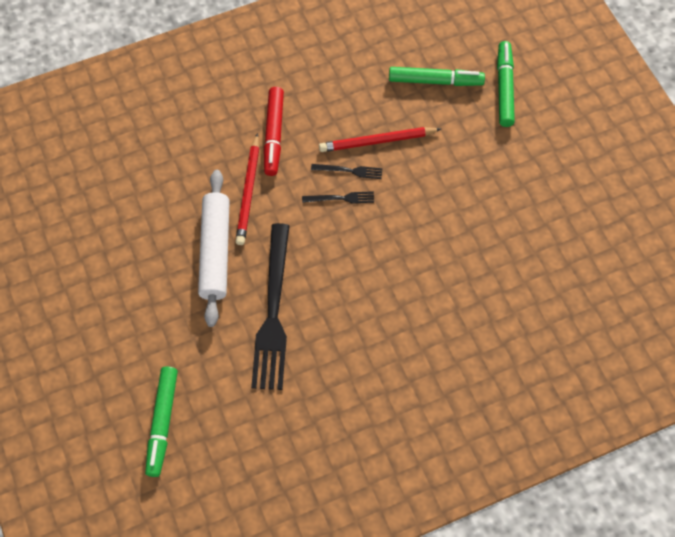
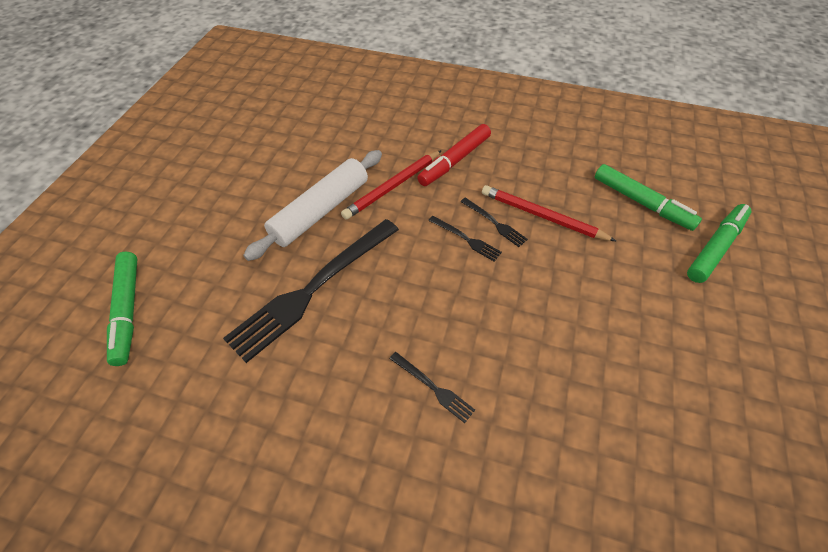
camera: 40 degrees right, 10 degrees down
(162, 423) = (128, 311): green marker -> green marker turned 60 degrees counterclockwise
(408, 315) = (433, 388): none -> black fork

